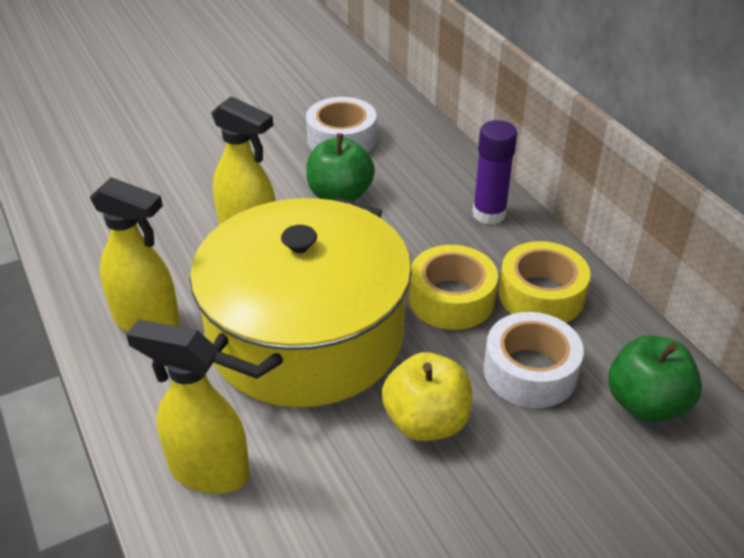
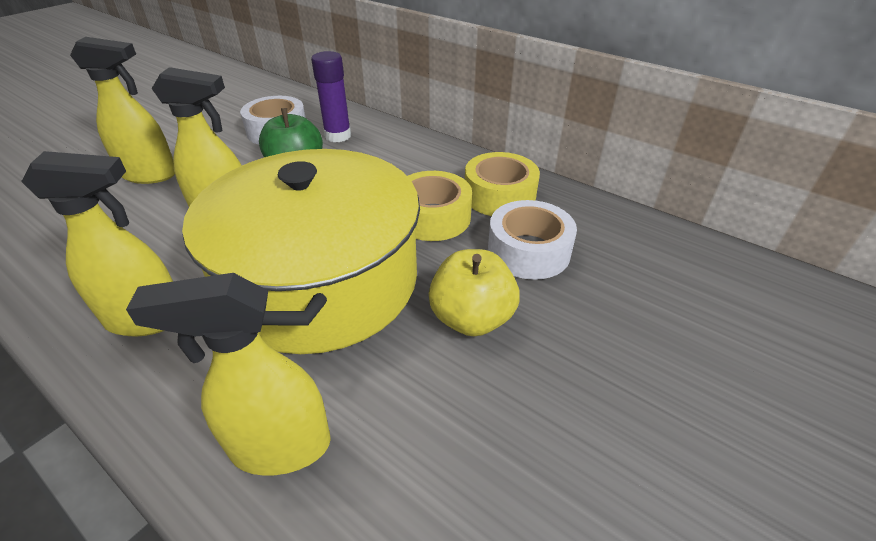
camera: 25 degrees left, 0 degrees up
(198, 164) = (150, 175): none -> yellow spray bottle
(489, 214) = (425, 153): purple glue stick -> purple glue stick (338, 136)
(646, 403) = (627, 247): green apple -> none

